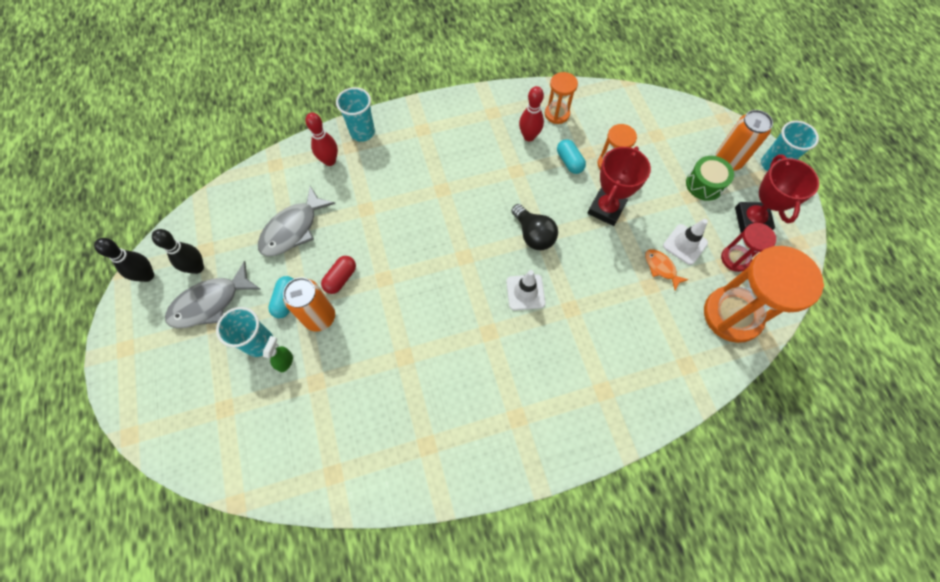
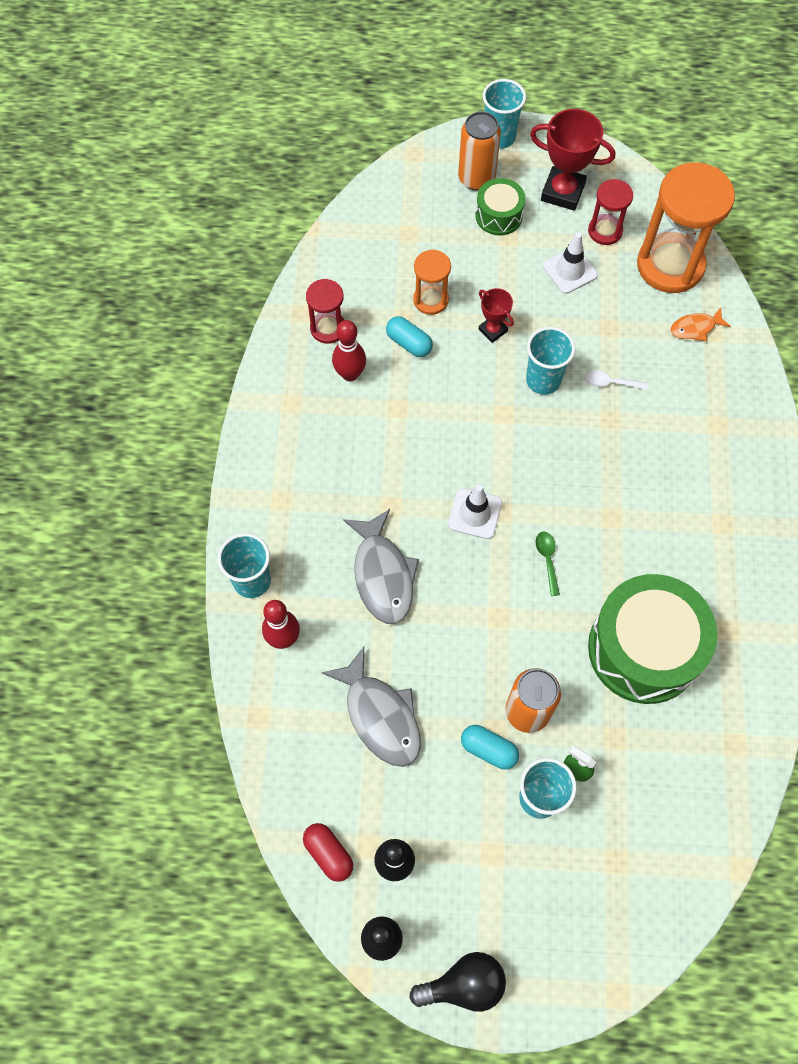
camera: 70 degrees left, 0 degrees up
(210, 303) = (457, 853): grey fish -> grey fish (382, 575)
(341, 278) = (480, 671): red capsule -> red capsule (328, 853)
(390, 384) = (643, 649): none -> green drum
(438, 297) = (547, 559): none -> green spoon
(525, 292) = (573, 460): white traffic cone -> white traffic cone (475, 513)
(533, 235) = (499, 423): black light bulb -> black light bulb (464, 984)
(557, 114) = (328, 328): orange hourglass -> red hourglass
(569, 162) = (409, 343): turquoise capsule -> turquoise capsule turned 45 degrees clockwise
(581, 253) = (543, 380): none -> turquoise cup
(602, 300) = (610, 383): none -> white spoon
(606, 209) = (493, 330): red trophy -> red trophy, size x0.55
(661, 268) = (591, 307): orange fish -> orange fish (695, 328)

